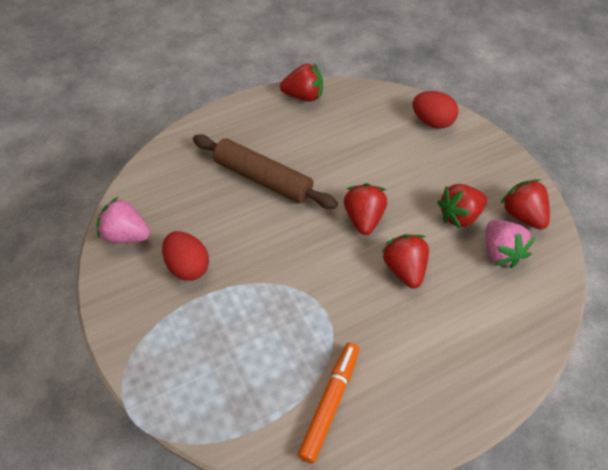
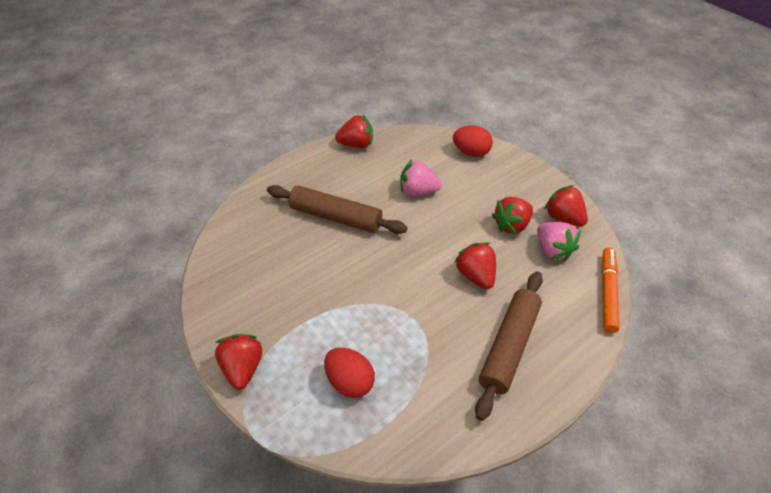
camera: 10 degrees left, 5 degrees down
(126, 235) = (221, 281): pink strawberry -> pink strawberry (417, 191)
(188, 266) = (284, 300): red egg -> red egg (350, 382)
(329, 403) = (437, 398): orange marker -> orange marker (607, 292)
(363, 219) = (431, 238): red strawberry -> red strawberry (243, 368)
(423, 358) = (509, 346): none -> brown rolling pin

